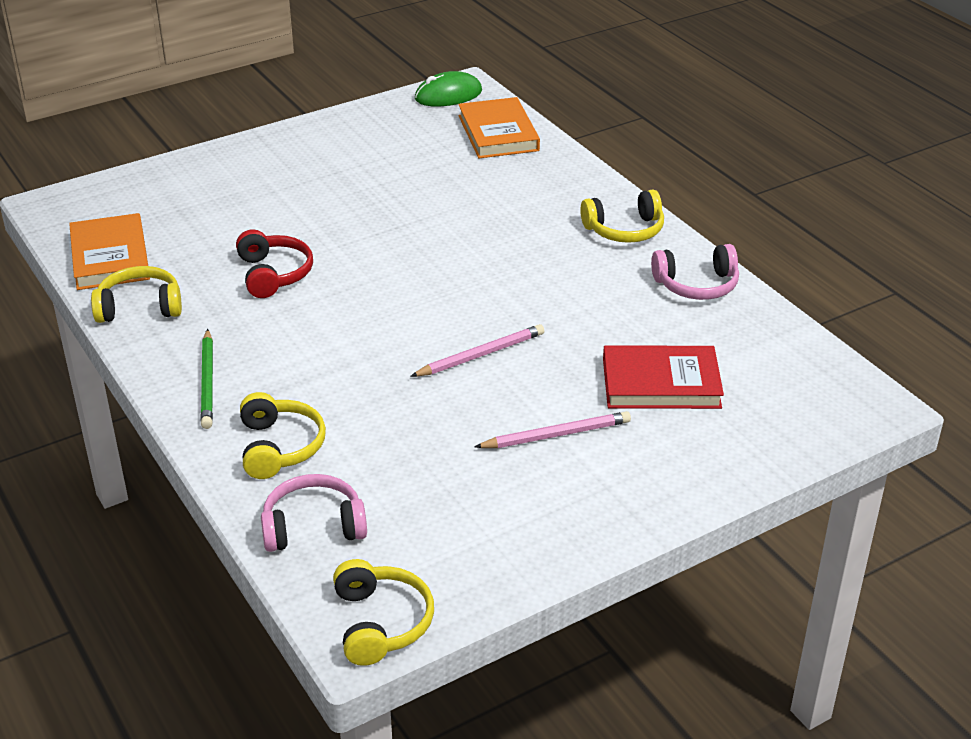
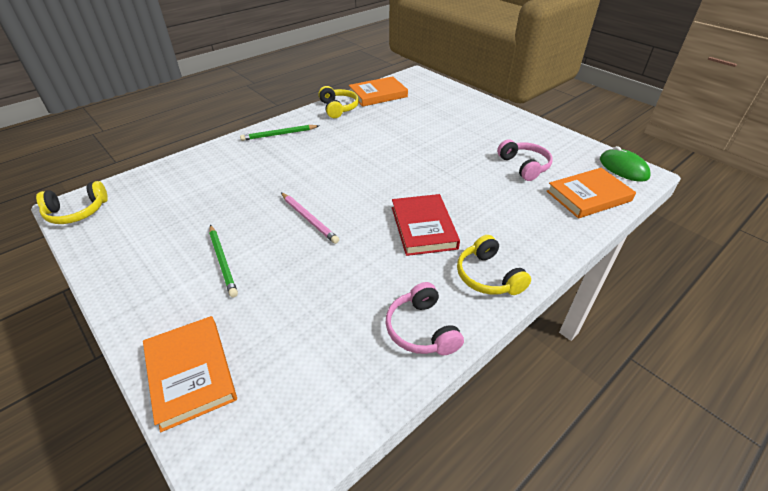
camera: 80 degrees right, 5 degrees up
(273, 274) = (376, 137): red headphones -> none
(279, 447) = (225, 162): yellow headphones -> none
(313, 526) = (159, 181): pink headphones -> pink headphones (524, 166)
(556, 435) = (222, 261): pink pencil -> green pencil
(661, 383) = (280, 313): red book -> red book (423, 227)
(743, 449) = (191, 373): none -> orange book

